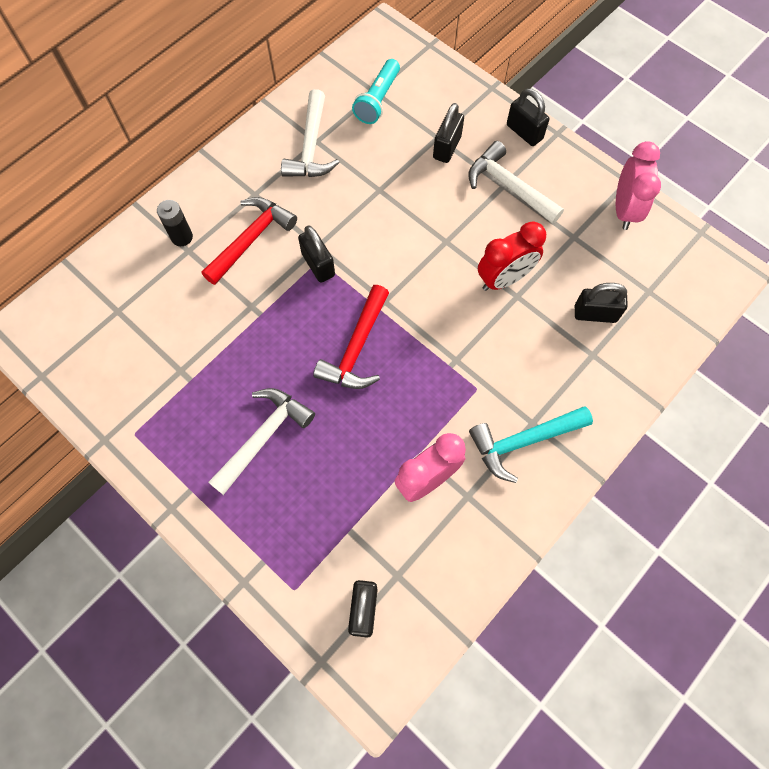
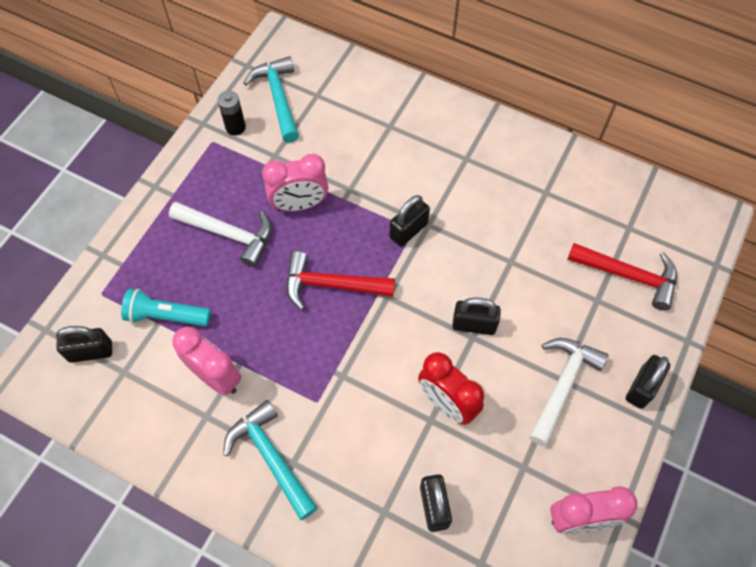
camera: 75 degrees right, 5 degrees down
(103, 351) = (278, 98): none -> turquoise hammer
(182, 237) = (401, 117): black battery -> black battery (235, 127)
(251, 239) = (418, 170): red hammer -> red hammer (629, 276)
(252, 358) = (299, 204): none -> pink clock
(311, 147) = (536, 189): white hammer -> none
(378, 100) = (619, 233): turquoise flashlight -> turquoise flashlight (166, 316)
(447, 147) = (587, 312): black padlock -> black padlock (474, 325)

